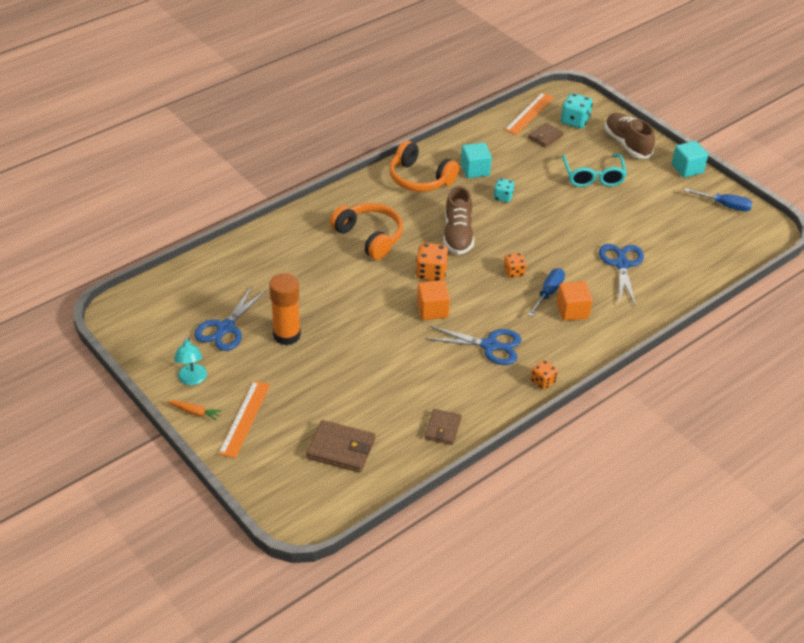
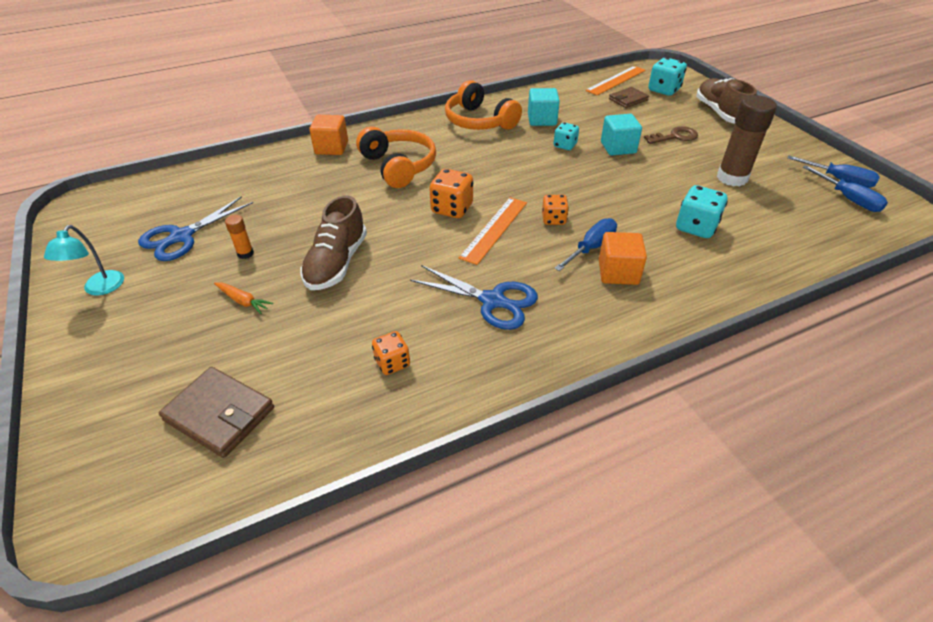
camera: 15 degrees right, 0 degrees up
(195, 412) = (70, 330): orange carrot -> orange carrot (243, 301)
(245, 418) = (124, 348): orange ruler -> orange ruler (494, 229)
(287, 335) = (245, 253): orange glue stick -> orange glue stick, size x0.46
(432, 310) = (435, 248): orange cube -> orange cube (331, 148)
(443, 428) = (379, 408): brown wallet -> none
(457, 235) = (499, 175): brown shoe -> brown shoe (336, 263)
(543, 381) = (552, 361): orange dice -> orange dice (392, 363)
(593, 176) = (675, 137): turquoise glasses -> brown key
(622, 264) = (696, 227): blue scissors -> turquoise dice
(644, 214) = (732, 178): none -> brown glue stick
(687, 169) = (790, 140): turquoise cube -> turquoise cube (618, 148)
(731, 223) = (848, 199): none -> blue screwdriver

